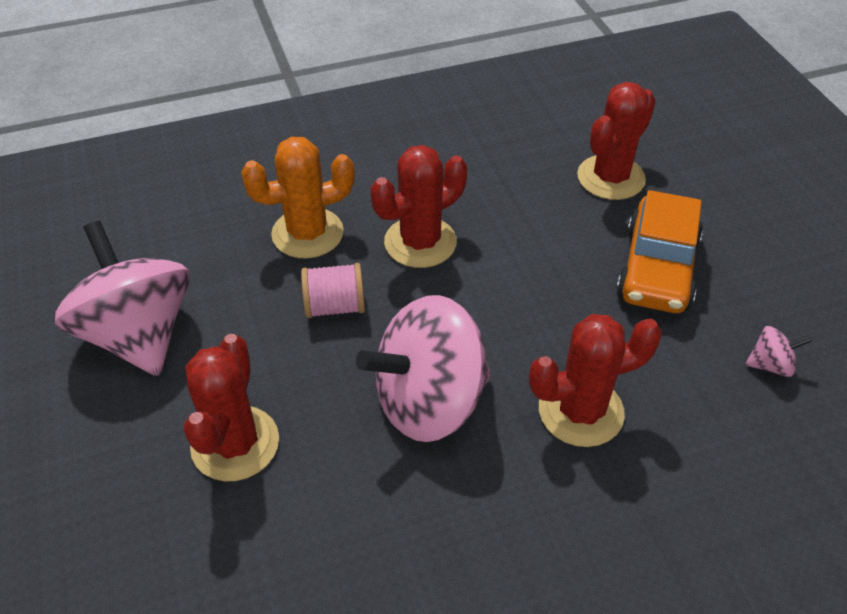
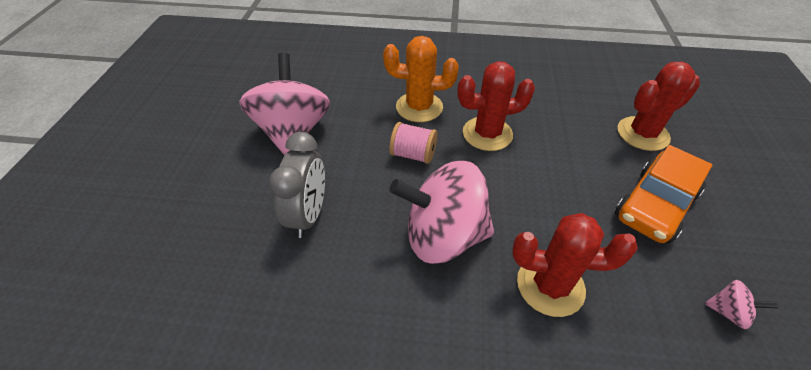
camera: 25 degrees right, 0 degrees up
(235, 443) = (309, 215): red cactus -> grey clock

